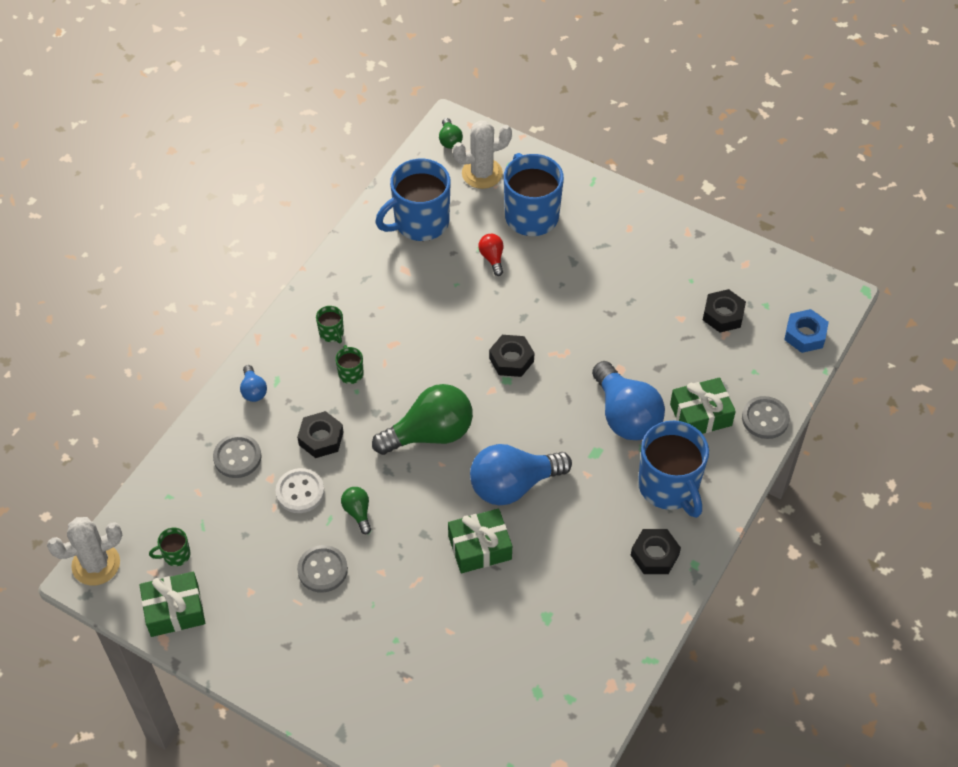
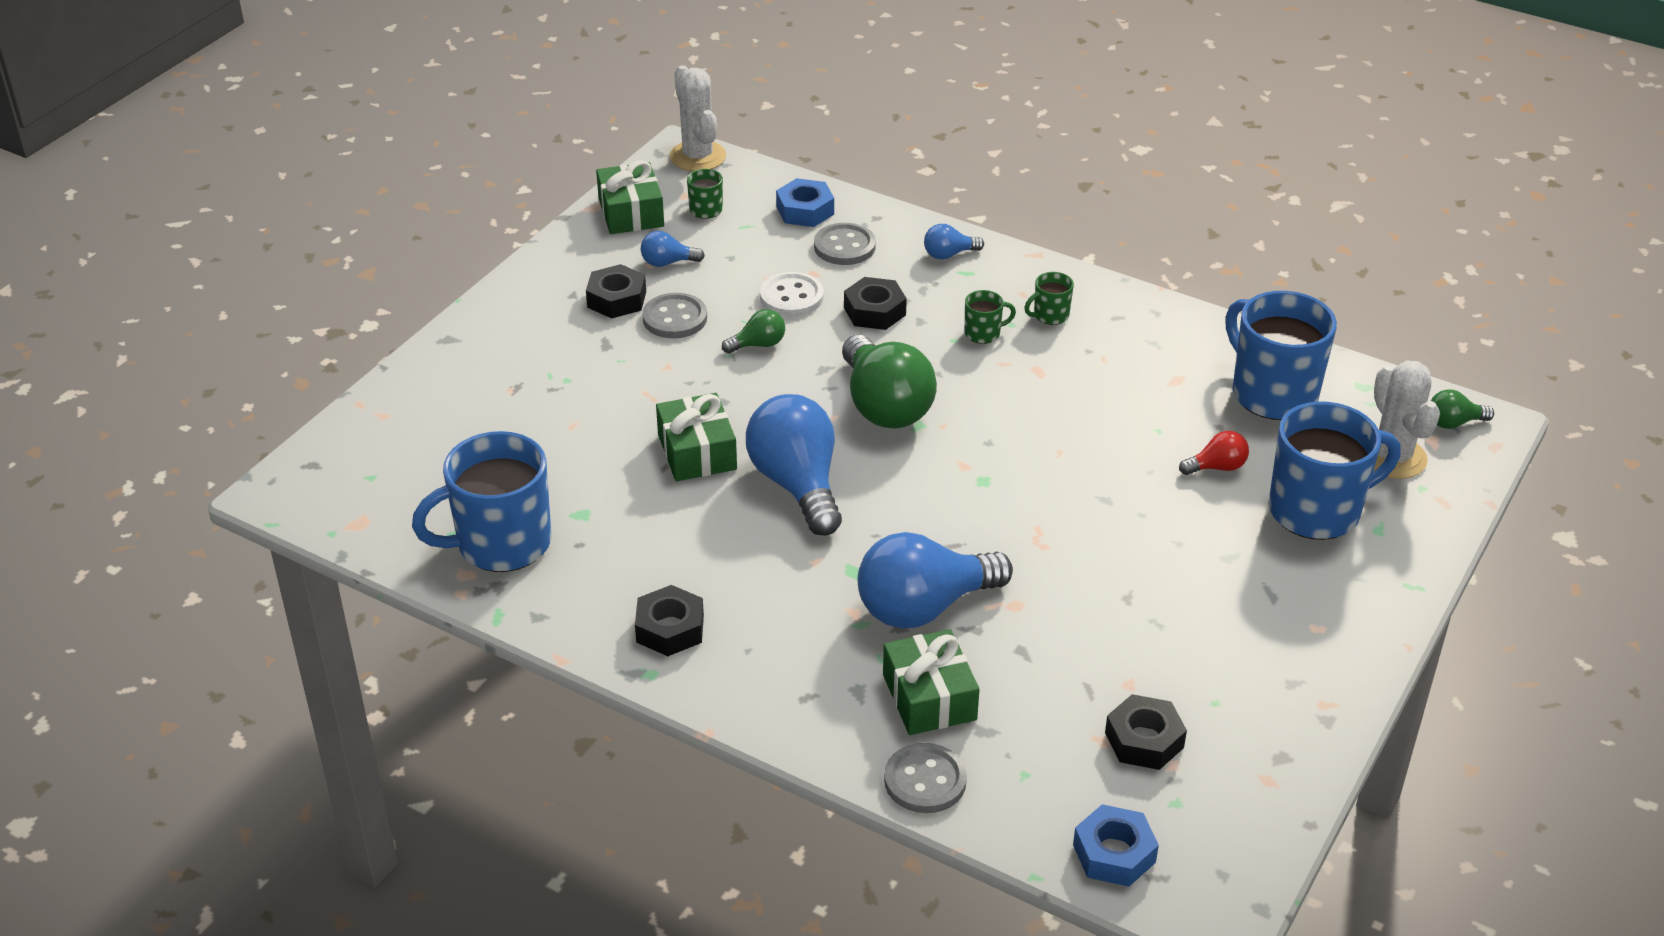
camera: 90 degrees right, 15 degrees down
(185, 484) = (805, 210): none -> blue nut
(248, 579) = (667, 262): none -> blue light bulb
(511, 359) = (1021, 485): black nut -> black nut (617, 299)
(669, 487) = (790, 651): blue mug -> blue mug (501, 544)

